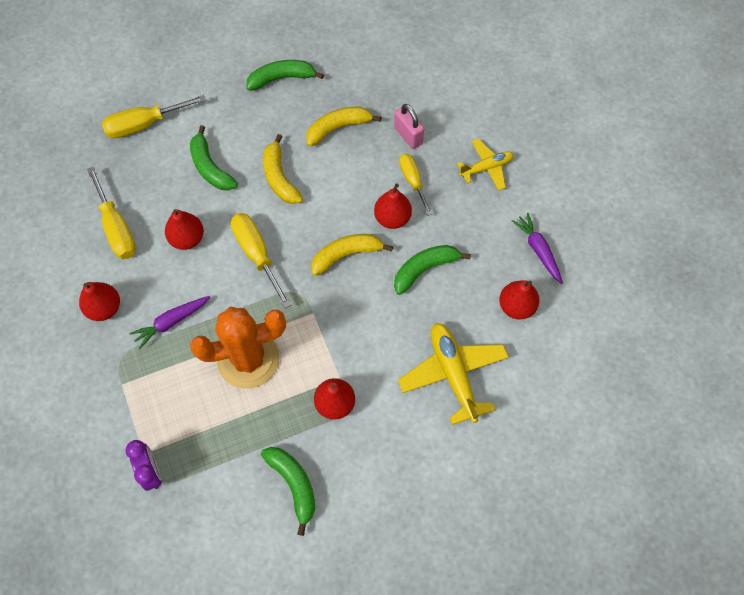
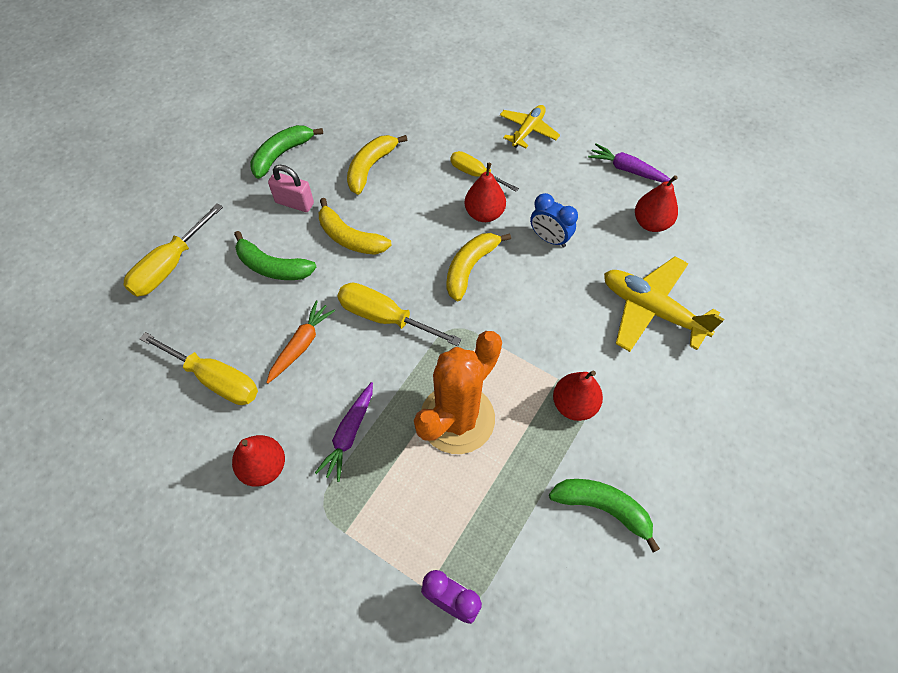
camera: 35 degrees left, 5 degrees down
(187, 238) = (301, 345): red pear -> orange carrot
(408, 135) = (439, 141): pink padlock -> pink padlock (294, 203)
(425, 269) = (549, 238): green banana -> blue clock

